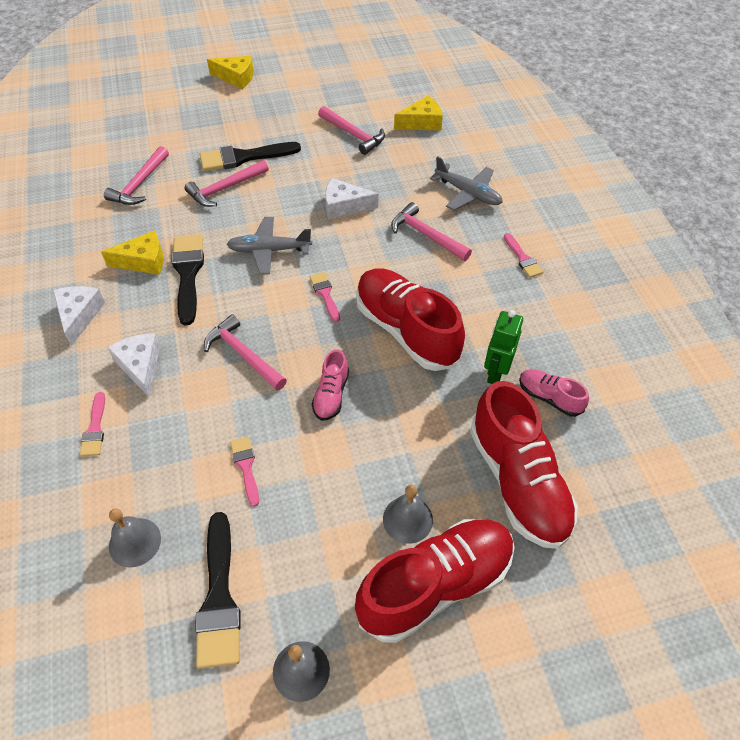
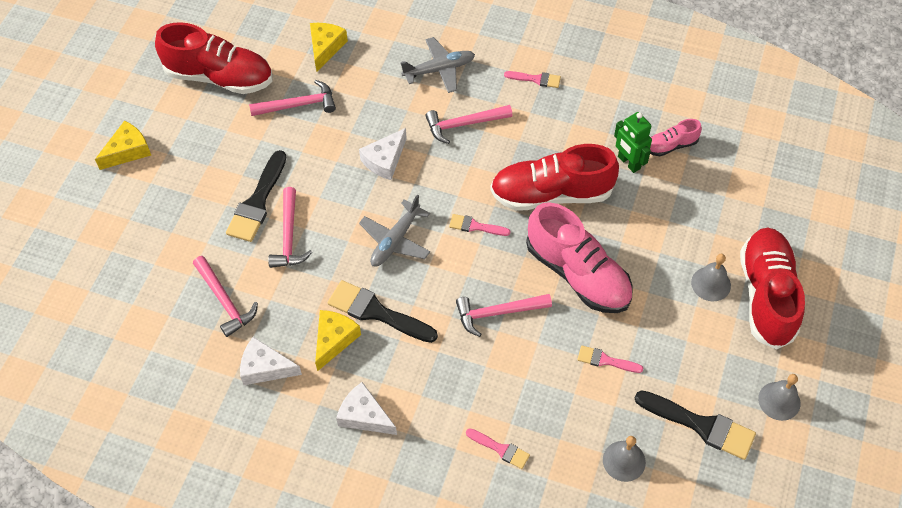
camera: 55 degrees left, 5 degrees up
(140, 366) = (457, 391): white cheese -> white cheese (265, 368)
(331, 395) = (578, 274): pink shoe -> pink shoe, size x2.09
(518, 481) = (722, 205): red shoe -> red shoe (219, 77)

